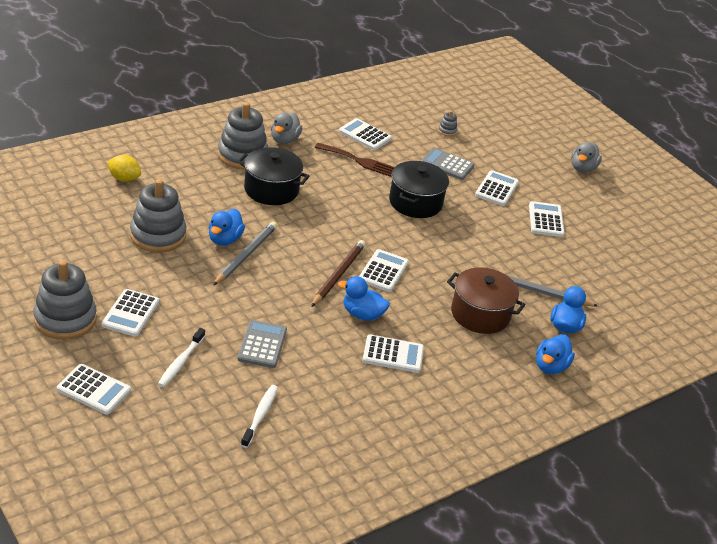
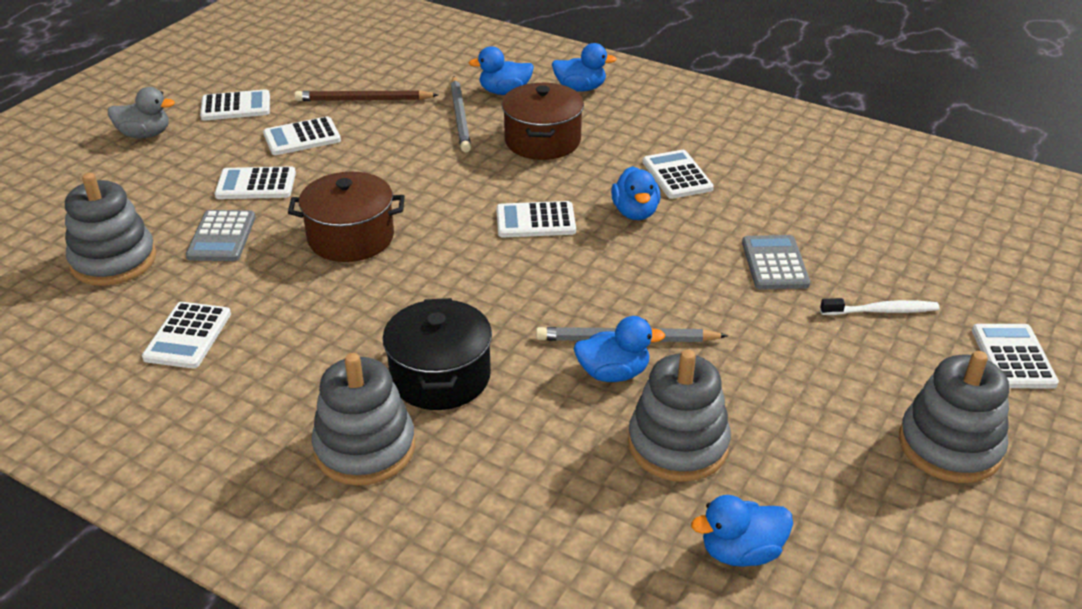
camera: 110 degrees left, 0 degrees up
(82, 222) = (741, 552): none -> blue duck
(124, 179) = (571, 566): yellow lemon -> none
(130, 313) = (861, 391): white calculator -> white calculator (236, 106)
(260, 415) = (877, 227): white toothbrush -> none
(262, 344) = (774, 263): grey calculator -> grey calculator turned 105 degrees clockwise
(284, 140) = (272, 418): grey duck -> none
(338, 275) = (581, 251): brown pencil -> brown pencil (363, 100)
(359, 161) = (277, 318): brown fork -> none
(415, 202) = (351, 238): black pot -> brown pot
(447, 131) = (114, 261): grey stacking toy -> grey stacking toy, size x2.42

